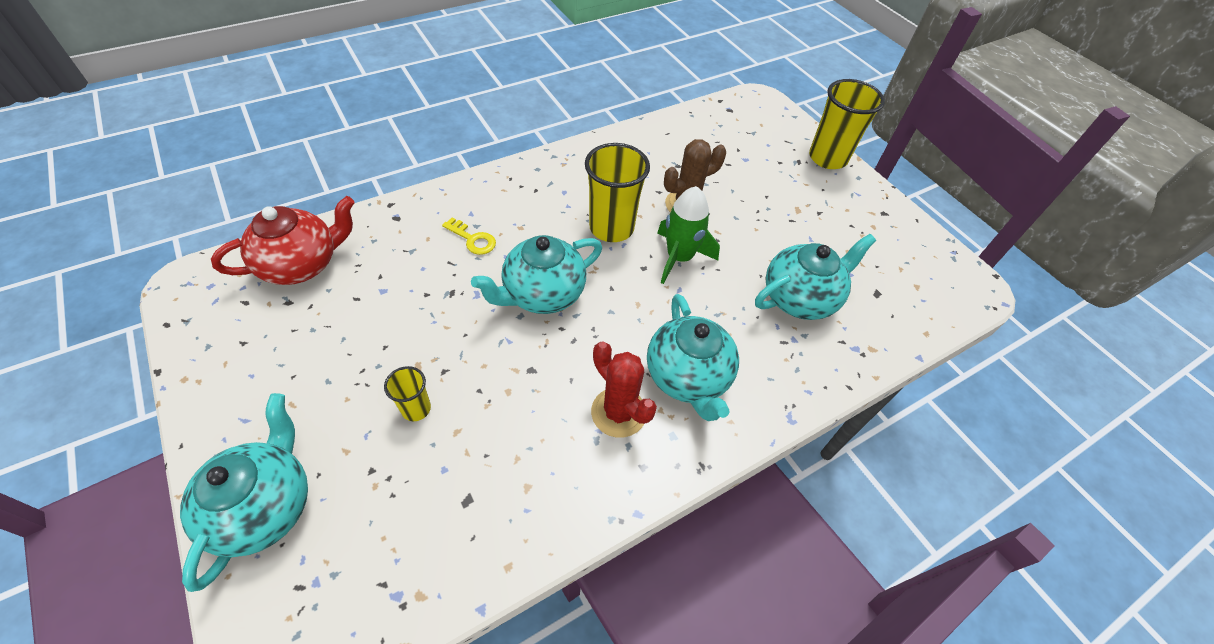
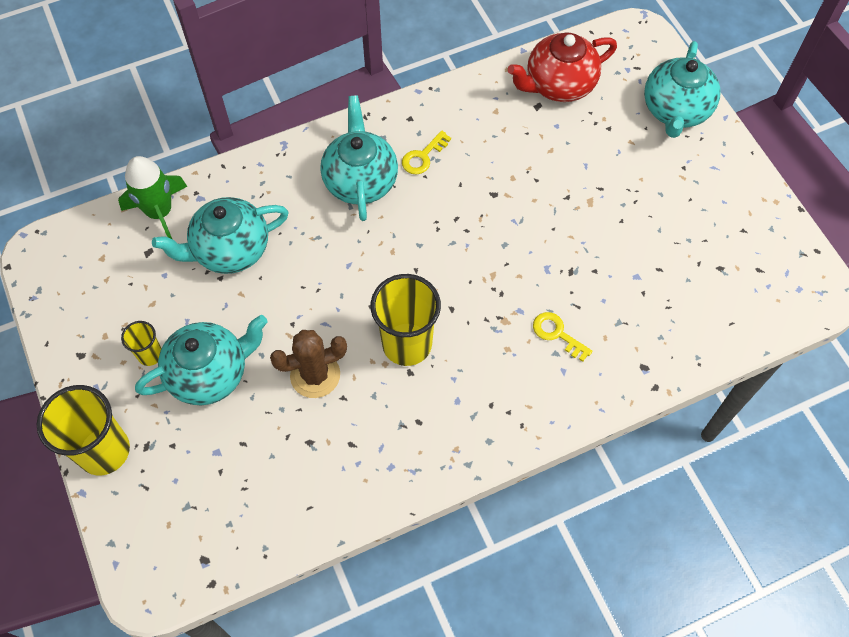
camera: 170 degrees left, 10 degrees up
(302, 264) = (723, 309): red teapot -> red teapot (558, 85)
(416, 409) = (584, 168): yellow cup -> yellow cup (150, 355)
(542, 294) = (484, 265): turquoise teapot -> turquoise teapot (210, 373)
(618, 412) = (423, 156): red cactus -> yellow key
(679, 258) = (340, 302): green rocket -> green rocket (160, 212)

